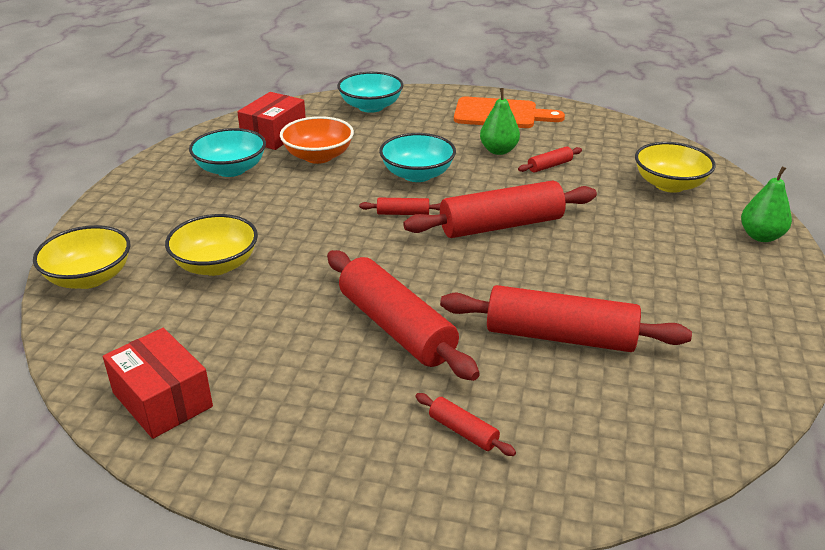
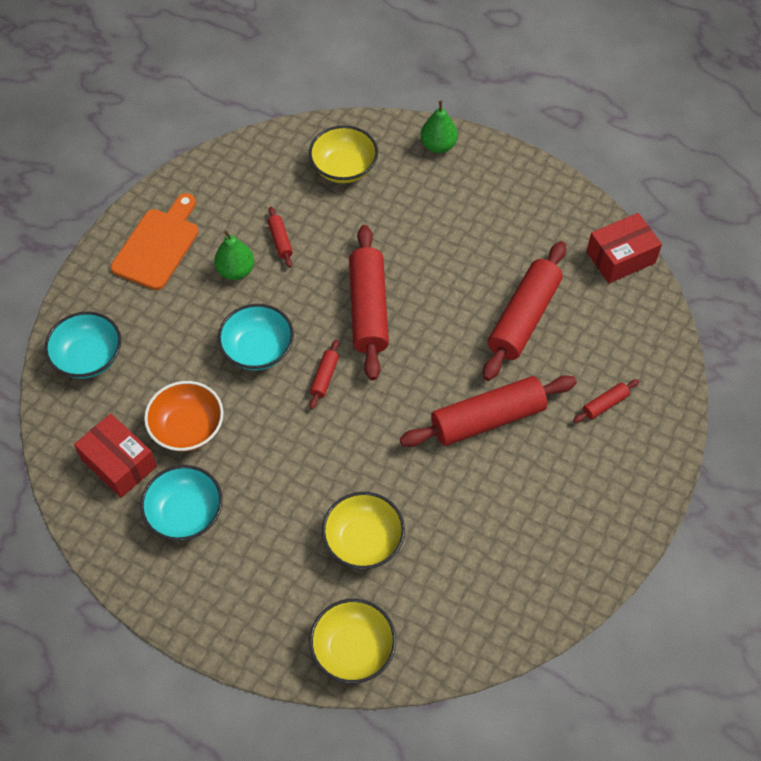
camera: 75 degrees left, 25 degrees up
(162, 400) = (534, 590): red box -> red box (620, 257)

